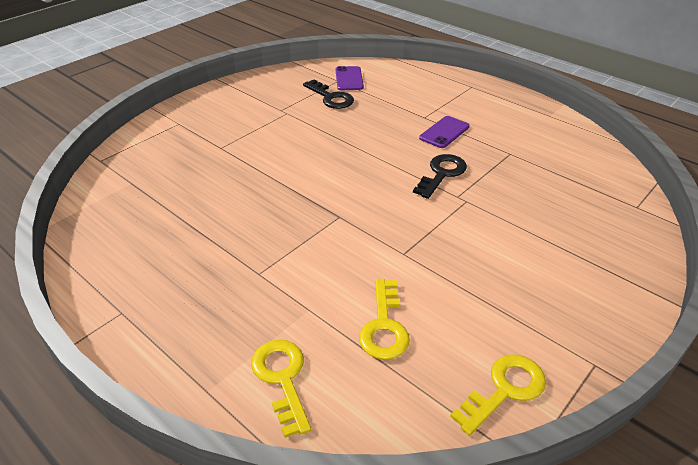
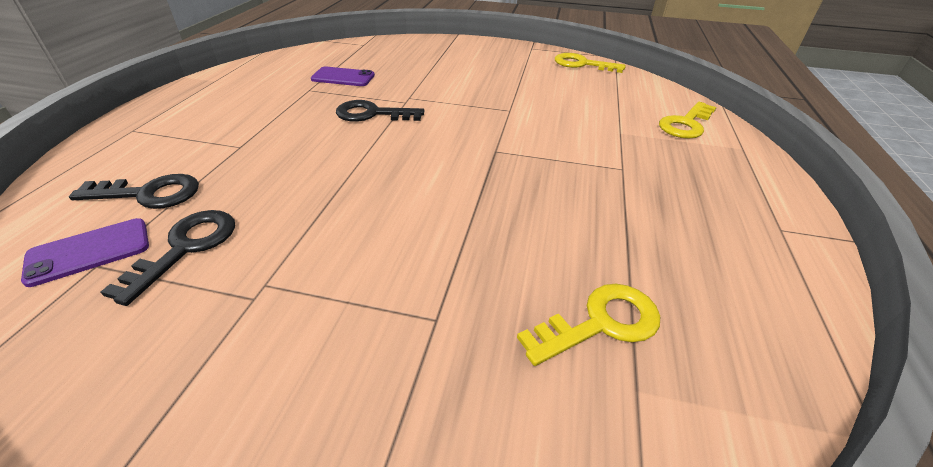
camera: 120 degrees left, 0 degrees up
(384, 326) = (591, 102): yellow key -> yellow key (601, 323)
(387, 90) = (149, 194): none -> black key
(444, 132) = (279, 127): purple phone -> purple phone (343, 77)

